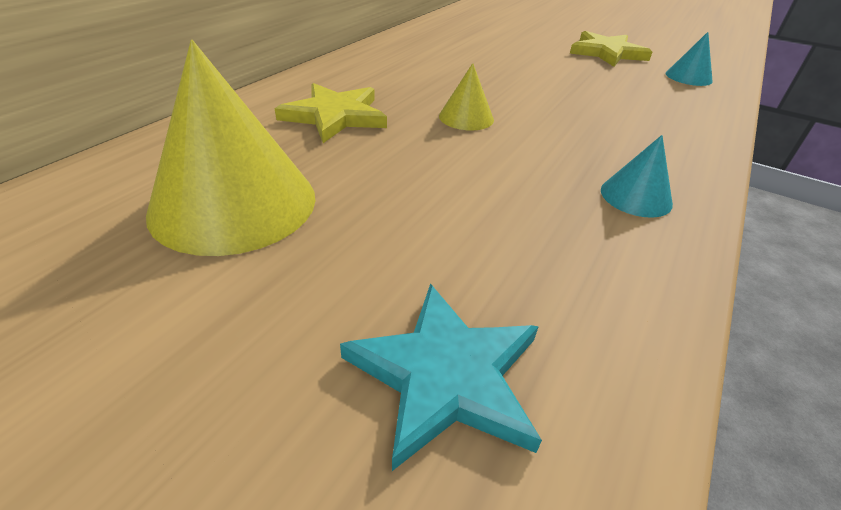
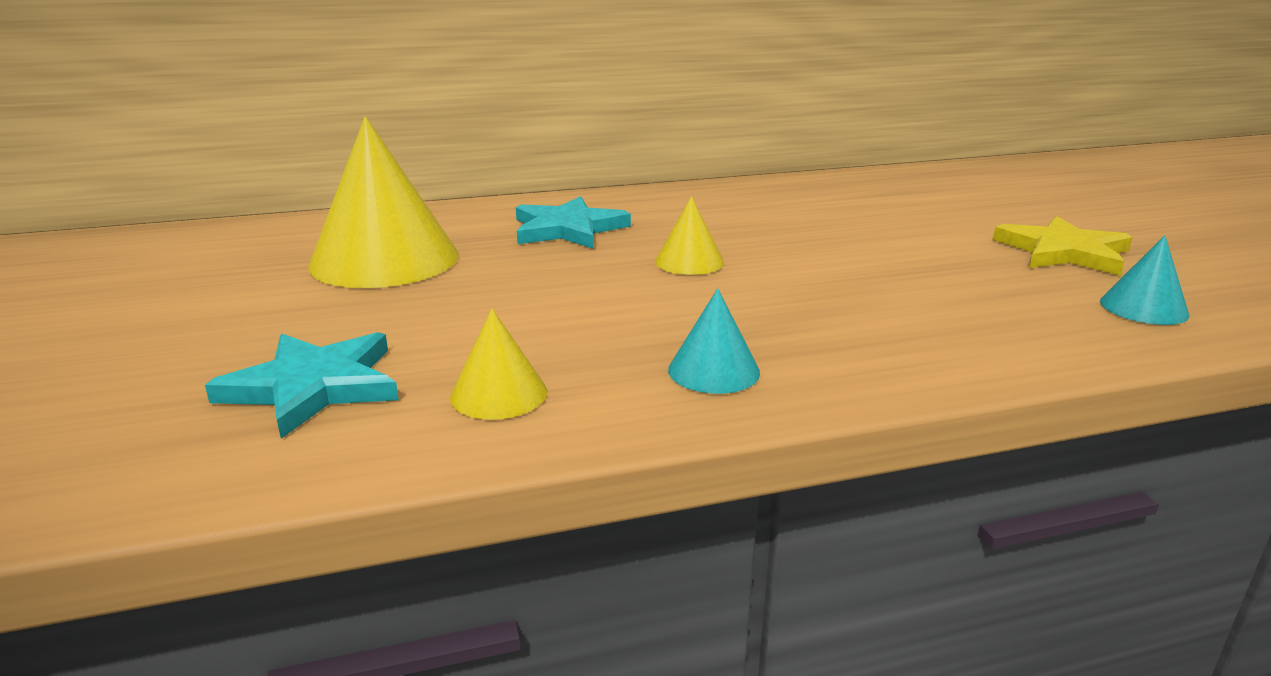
camera: 45 degrees right, 15 degrees down
(335, 116) = (568, 229): yellow star -> turquoise star
(579, 287) = (499, 394): none -> yellow cone

